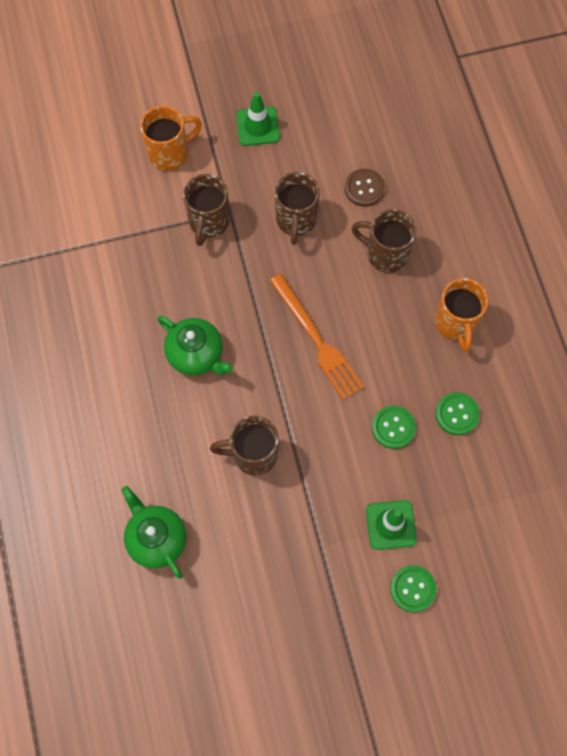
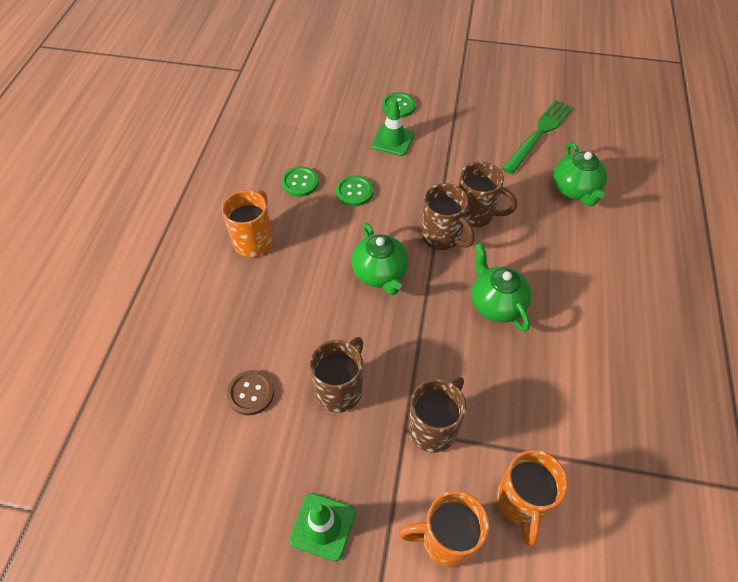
camera: 155 degrees left, 15 degrees down
(124, 197) = (522, 502): none -> orange mug
(222, 617) = (539, 134): none -> green fork
(317, 340) = (380, 274): orange fork -> green teapot
(385, 253) = (273, 320): brown mug -> brown mug (442, 237)

